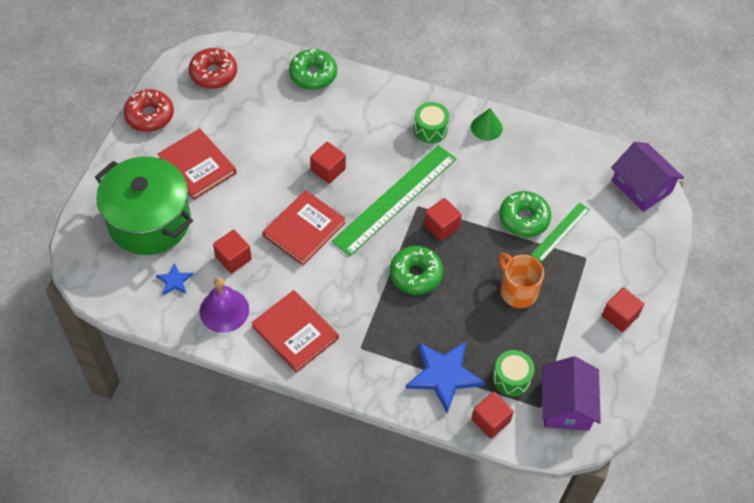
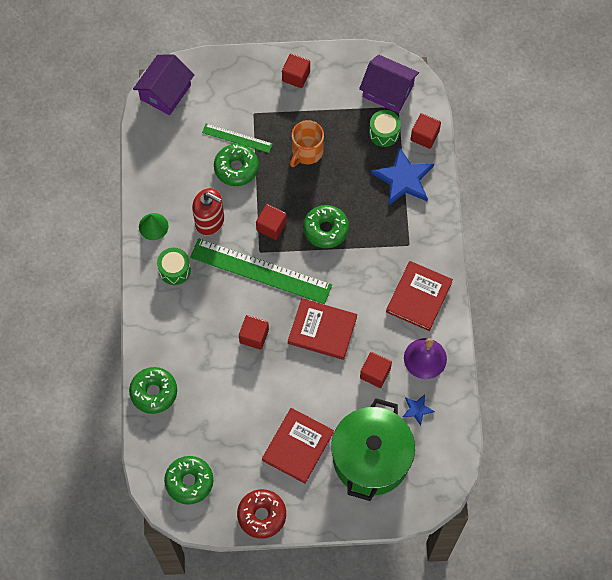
camera: 110 degrees left, 10 degrees up
(213, 73) = (189, 482): red donut -> green donut
(471, 175) = (210, 221): none -> red soap dispenser
(566, 405) = (388, 91): purple house -> purple house turned 45 degrees clockwise

